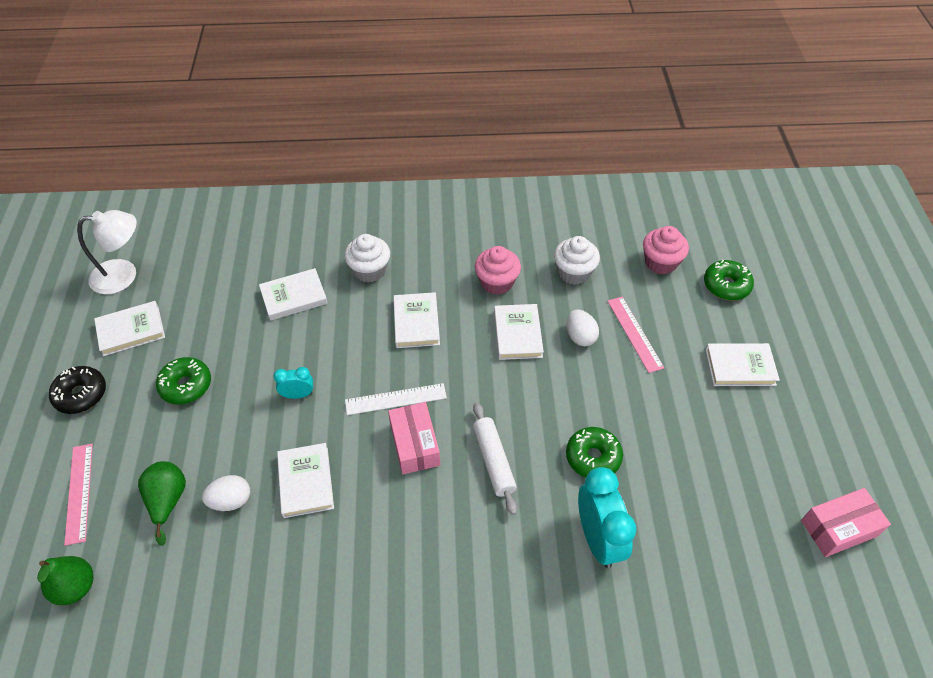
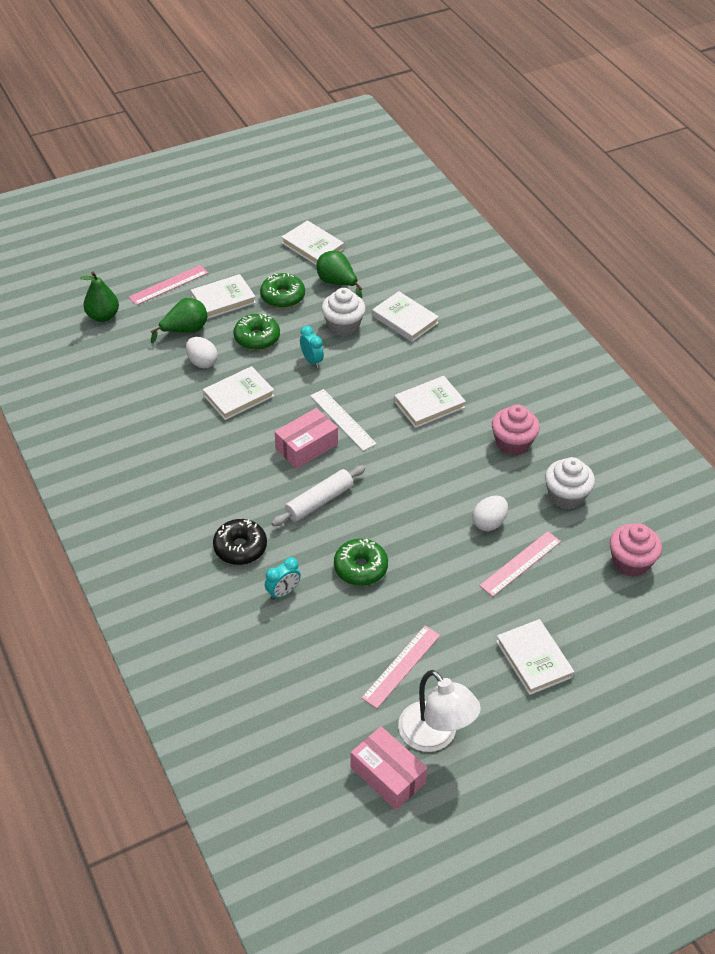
camera: 65 degrees right, 5 degrees down
(81, 394) = (243, 248): black donut -> black donut (240, 547)
(124, 275) = (360, 218): white lamp -> white lamp (435, 736)
(202, 331) = (337, 283): none -> green pear
(369, 270) = (466, 354): white cupcake -> white cupcake (343, 326)
(517, 334) = (462, 477): white book -> white book (223, 299)
(598, 538) = (283, 592): turquoise clock -> turquoise clock, size x0.51
(720, 469) = (401, 666): none -> pink ruler
(726, 285) = (638, 626): green donut -> green donut (257, 338)

